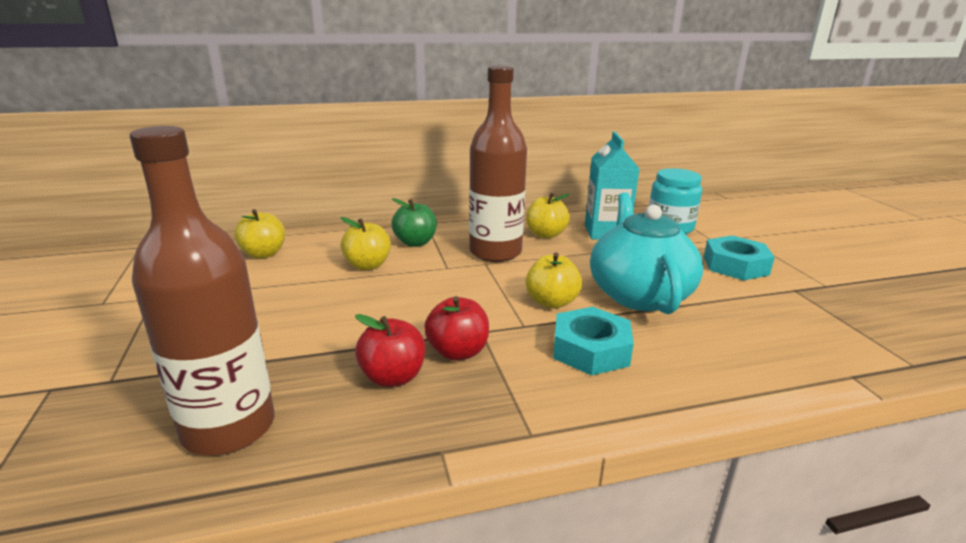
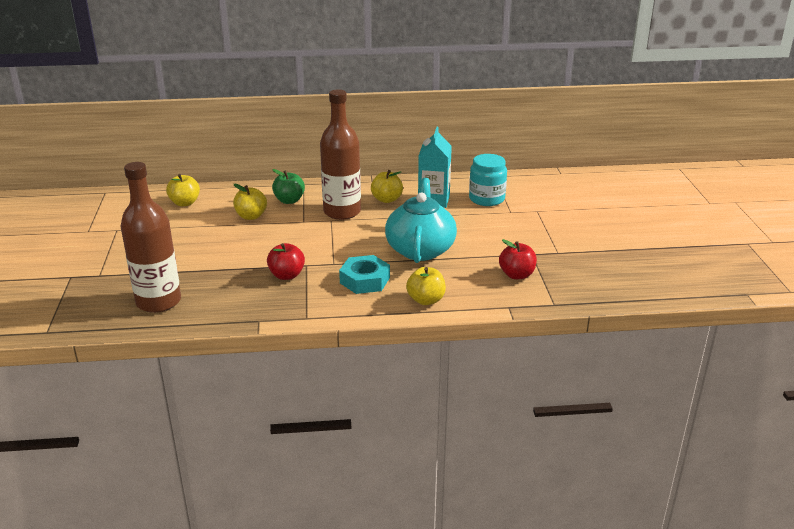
camera: 10 degrees right, 5 degrees up
(393, 377) = (245, 285): red apple -> red apple (516, 275)
(551, 302) = (359, 250): yellow apple -> yellow apple (426, 300)
(735, 265) = (507, 233): turquoise nut -> none

